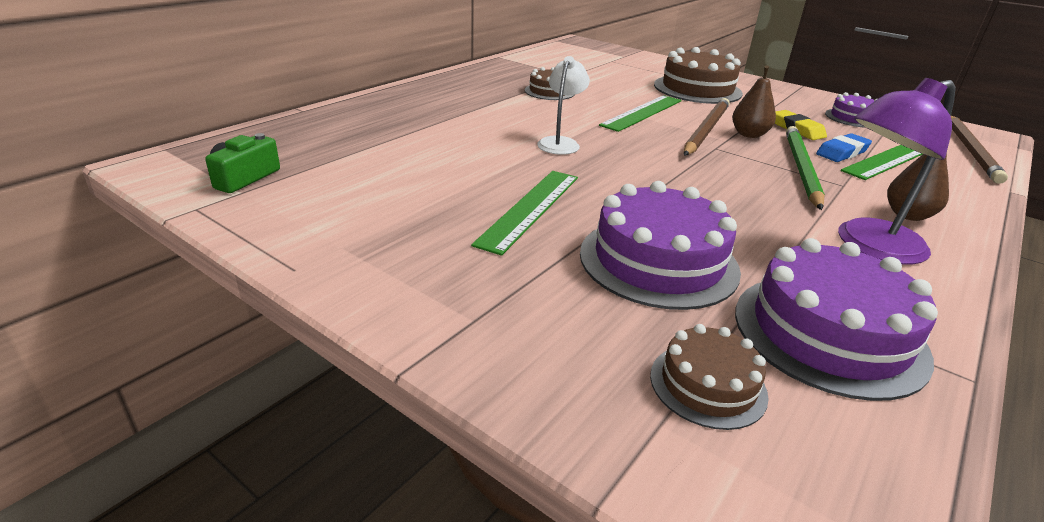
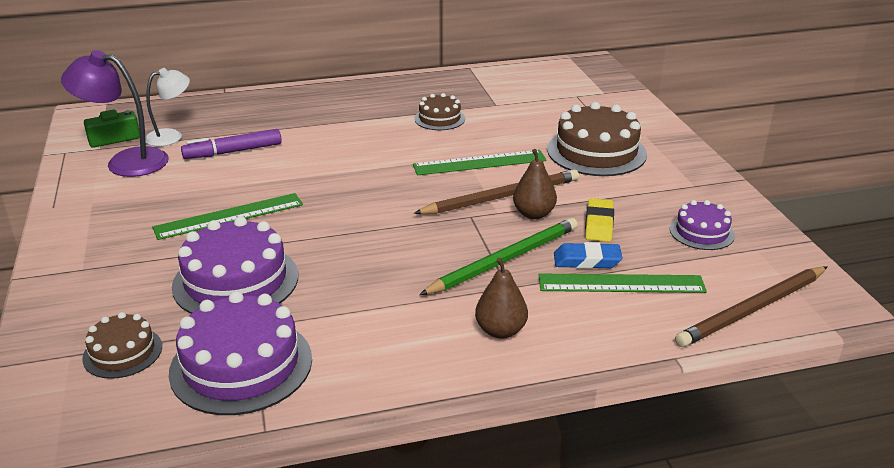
camera: 40 degrees right, 0 degrees up
(417, 155) = (233, 152): none -> purple marker
(560, 143) = (350, 171): white lamp -> white lamp (171, 136)
(869, 246) = (403, 335): purple lamp -> purple lamp (126, 161)

